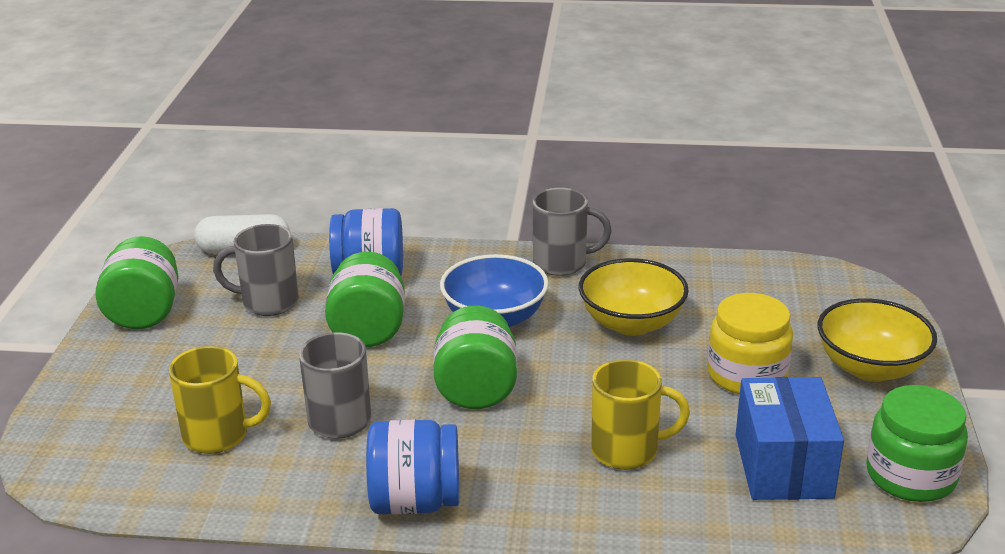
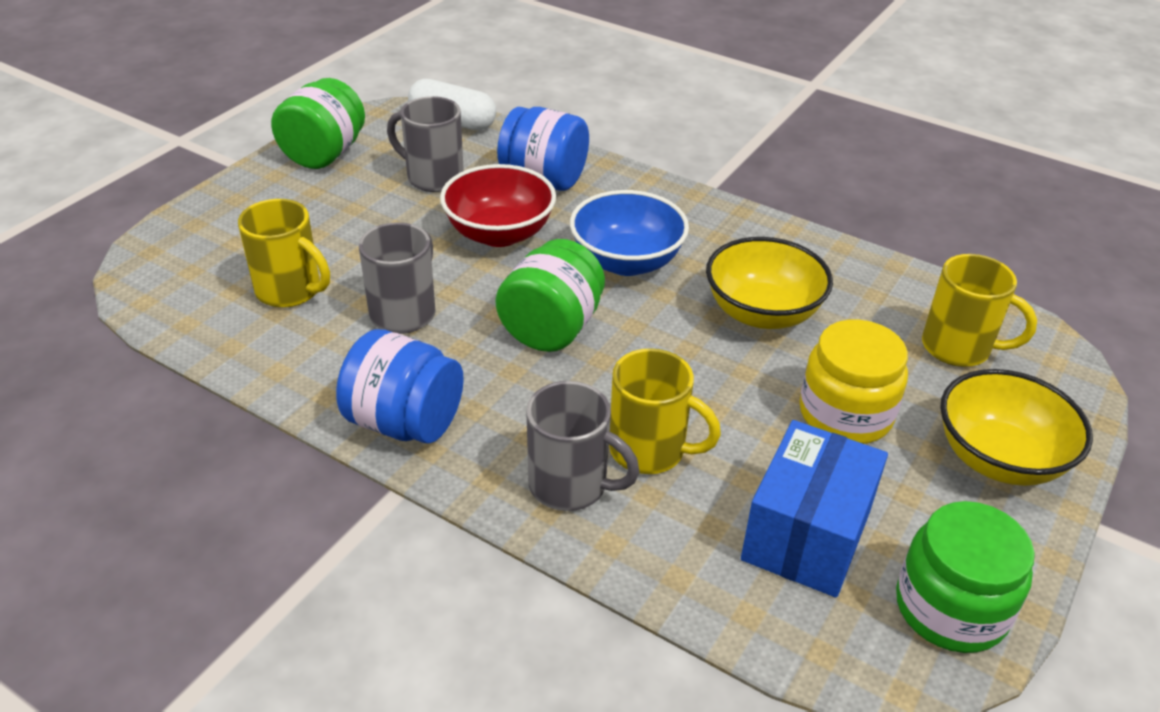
camera: 25 degrees right, 10 degrees up
(368, 330) = (499, 233): green jar -> red bowl
(562, 263) = (740, 225): grey mug -> grey mug (571, 485)
(789, 302) = (959, 348): none -> yellow mug

